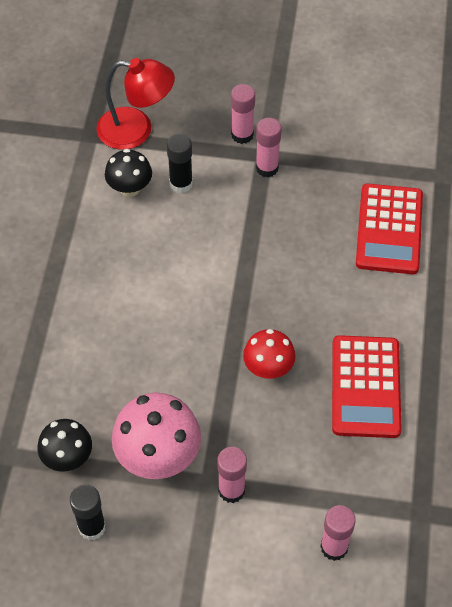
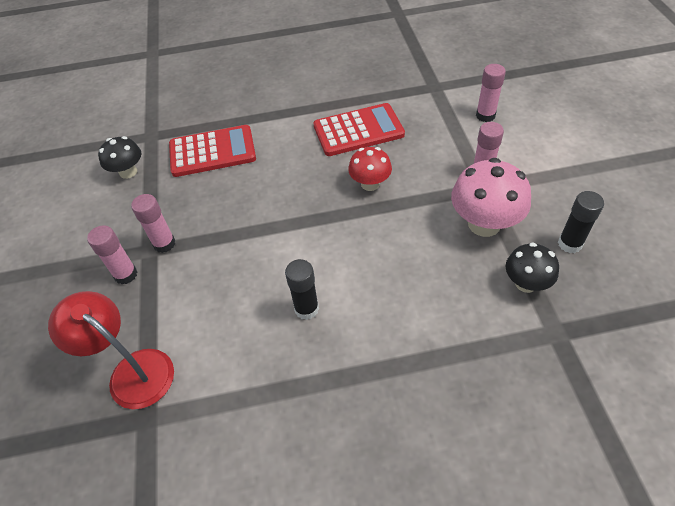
camera: 105 degrees left, 5 degrees down
(130, 188) = (214, 347): black mushroom -> black mushroom (128, 172)
(136, 130) = (132, 371): red lamp -> red lamp turned 45 degrees counterclockwise
(181, 184) = (198, 304): black glue stick -> black glue stick (306, 309)

